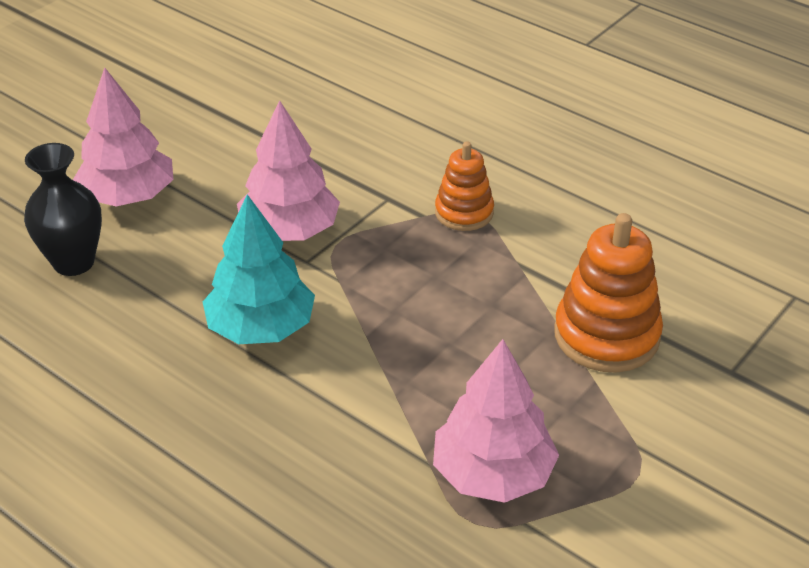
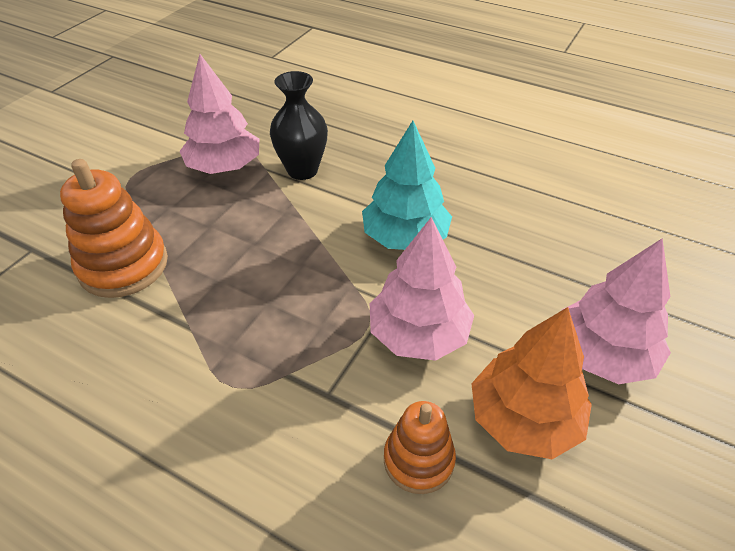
camera: 170 degrees right, 5 degrees up
(73, 262) = (593, 273): black vase -> black vase (302, 170)
(230, 165) = (524, 419): none -> orange tree
(464, 212) = (242, 385): orange stacking toy -> orange stacking toy (418, 460)

